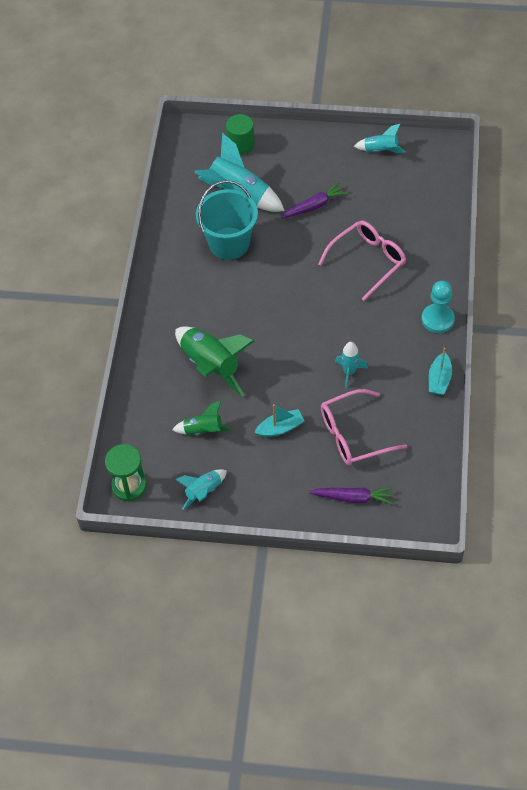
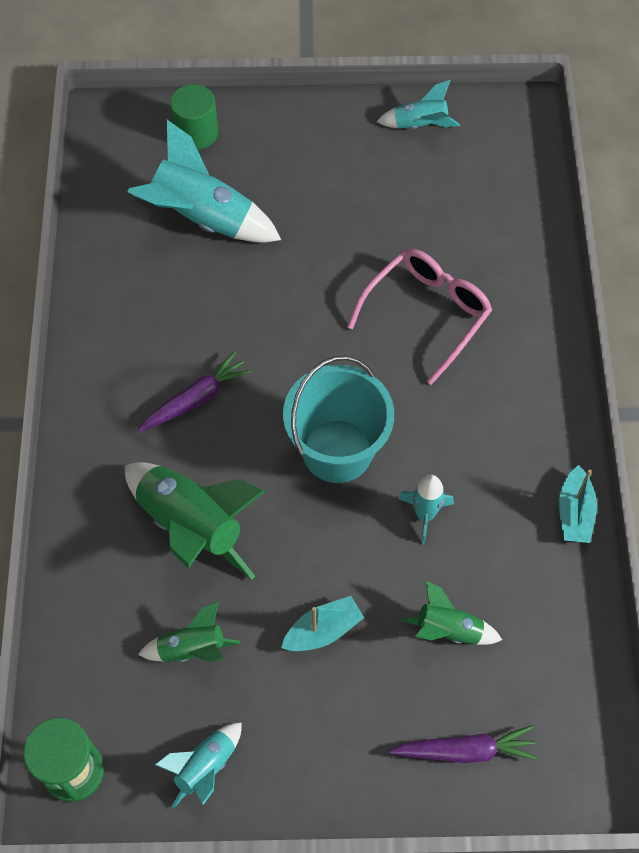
camera: 10 degrees left, 5 degrees up
(229, 243) = (197, 303): turquoise bucket -> turquoise bucket (337, 451)
(314, 206) = (327, 227): purple carrot -> purple carrot (196, 399)
(353, 435) = (448, 630): pink glasses -> green rocket
(437, 319) = (555, 405): turquoise pawn -> none

